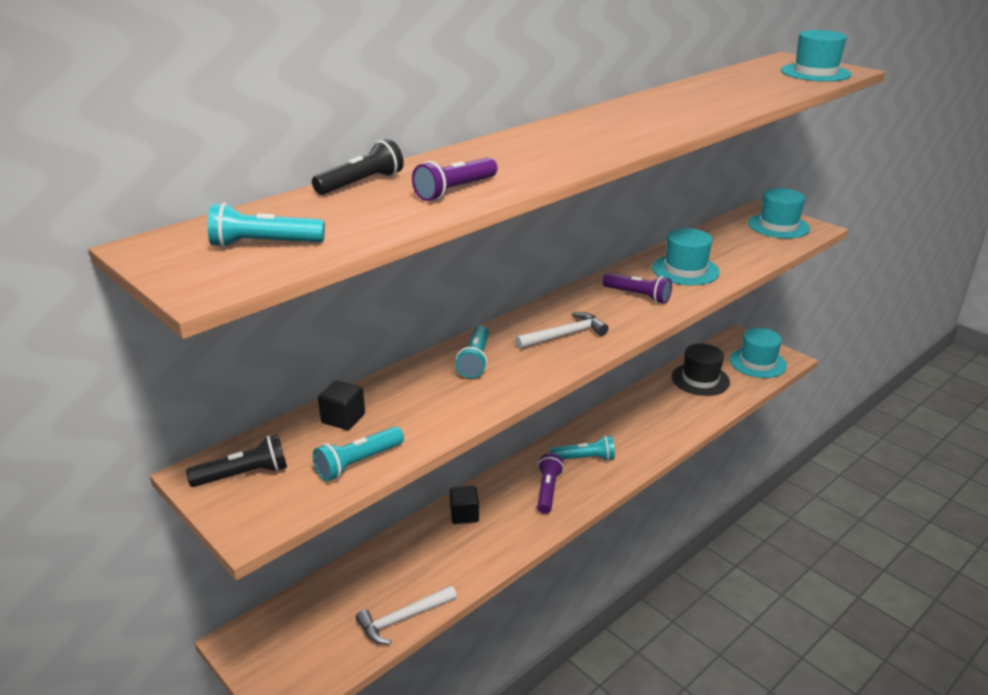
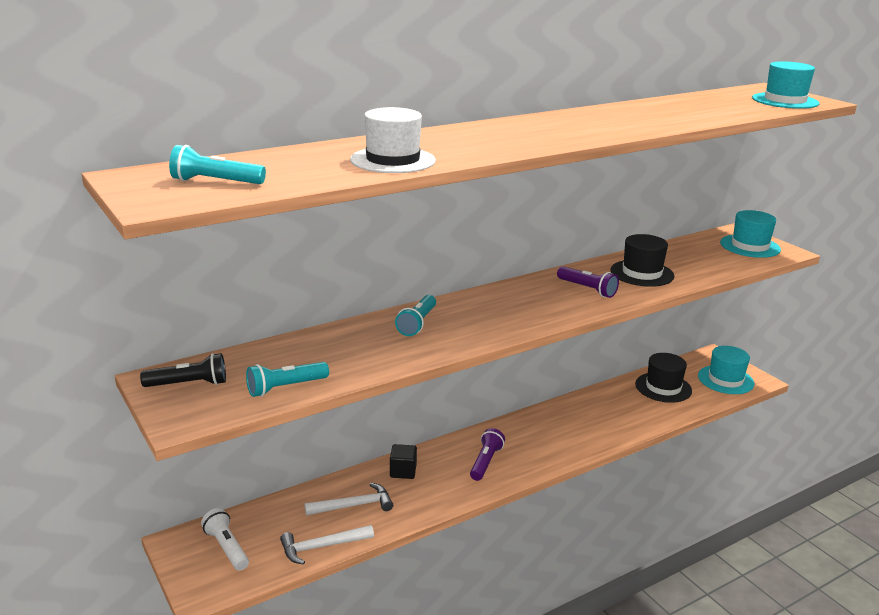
camera: 10 degrees right, 5 degrees down
(297, 638) = (226, 548): none -> white flashlight
(343, 418) = (286, 353): black cube -> none
(361, 183) = (318, 149): black flashlight -> none
(455, 191) = (393, 160): purple flashlight -> white hat
(565, 335) = (506, 313): white hammer -> white hammer (354, 505)
(584, 458) = (529, 440): turquoise flashlight -> none
(685, 270) = (642, 273): turquoise hat -> black hat

